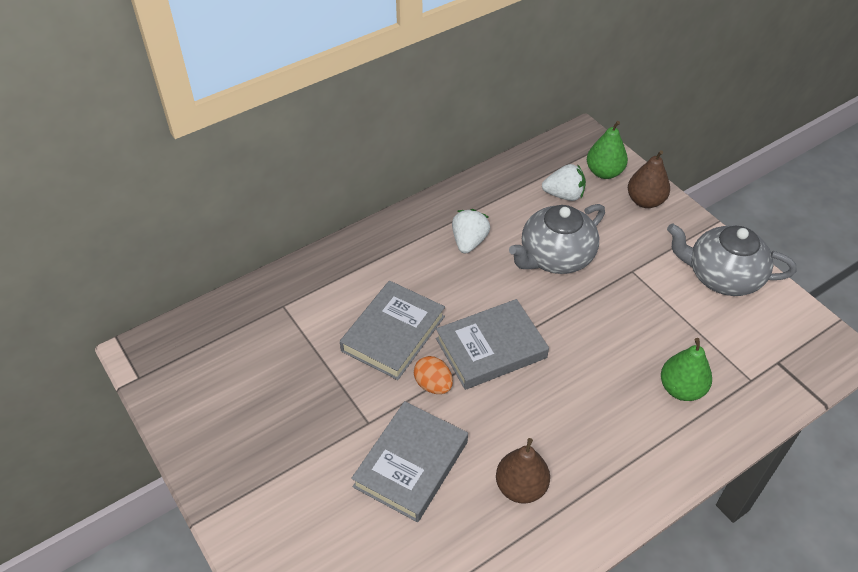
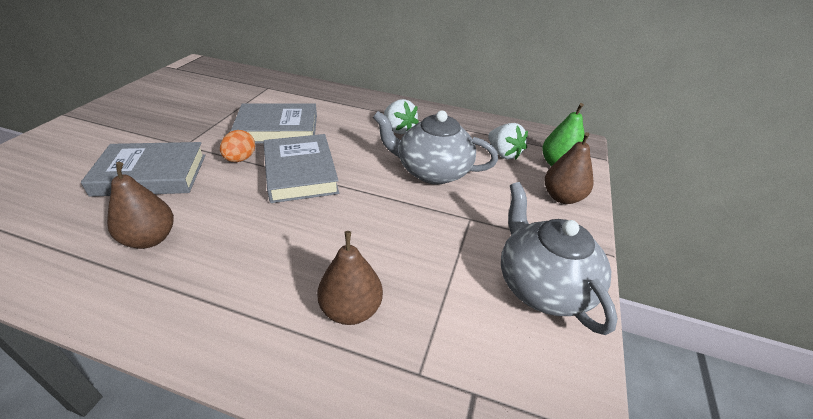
camera: 50 degrees right, 10 degrees down
(469, 242) = (398, 129): white strawberry -> white strawberry turned 75 degrees clockwise
(491, 348) = (300, 172): grey book -> grey book turned 45 degrees clockwise
(681, 389) = (351, 310): green pear -> brown pear

